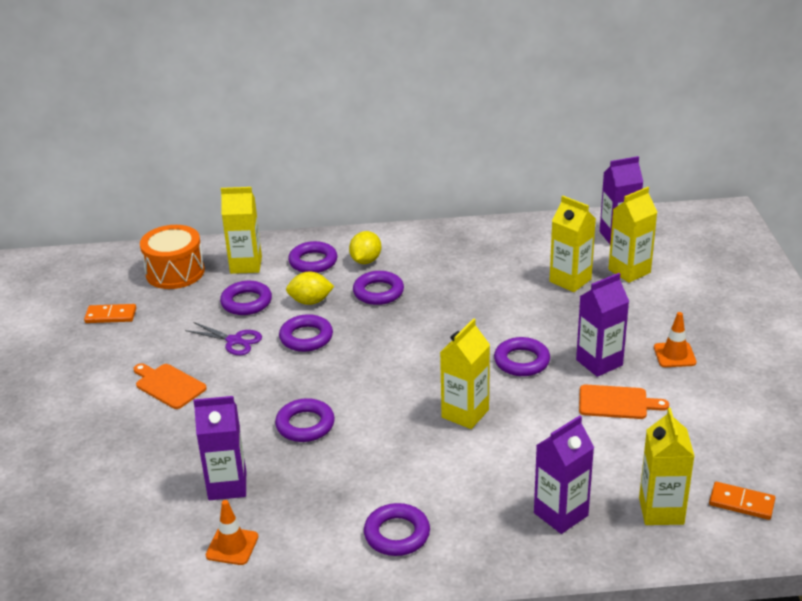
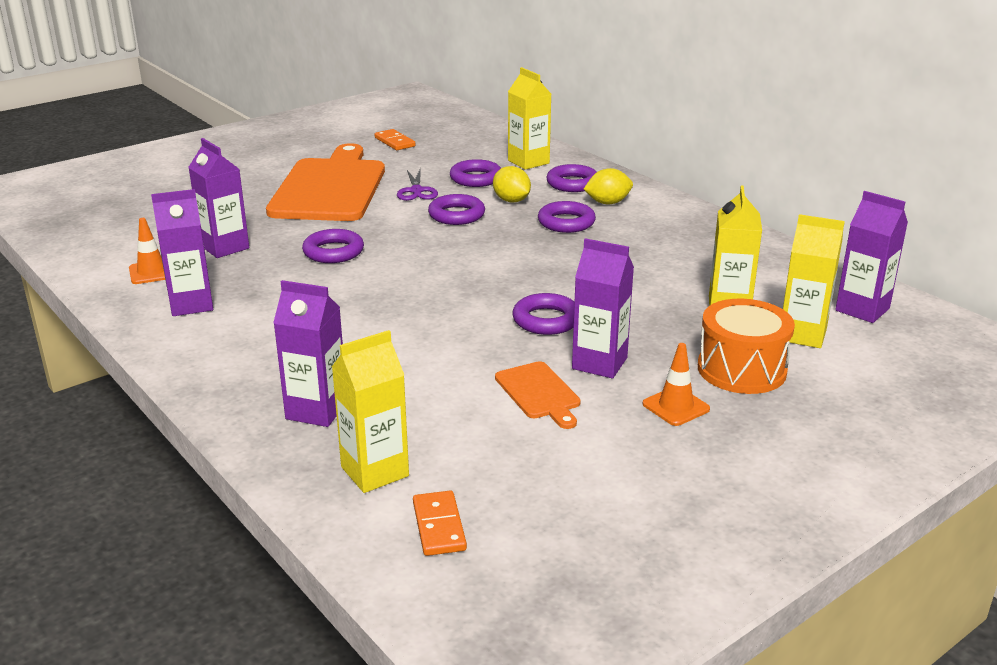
camera: 55 degrees right, 5 degrees down
(168, 385) = (330, 188): orange cutting board -> orange cutting board, size x2.28
(175, 272) = (481, 143): orange drum -> orange drum (741, 369)
(324, 536) = (191, 304): none -> purple carton
(397, 534) = (219, 335): purple ring -> none
(465, 413) = (426, 316): yellow carton -> none

